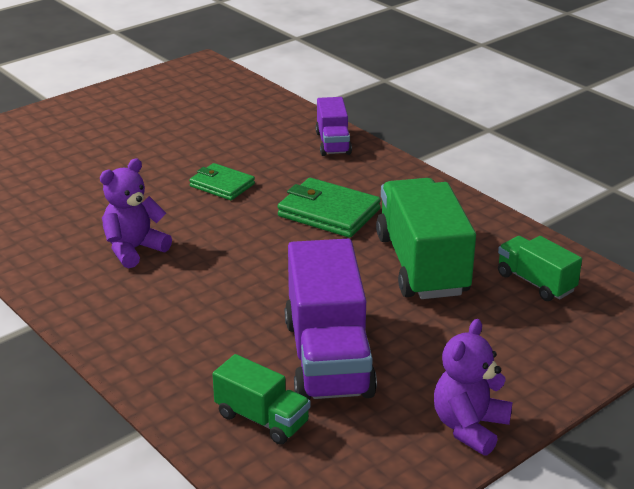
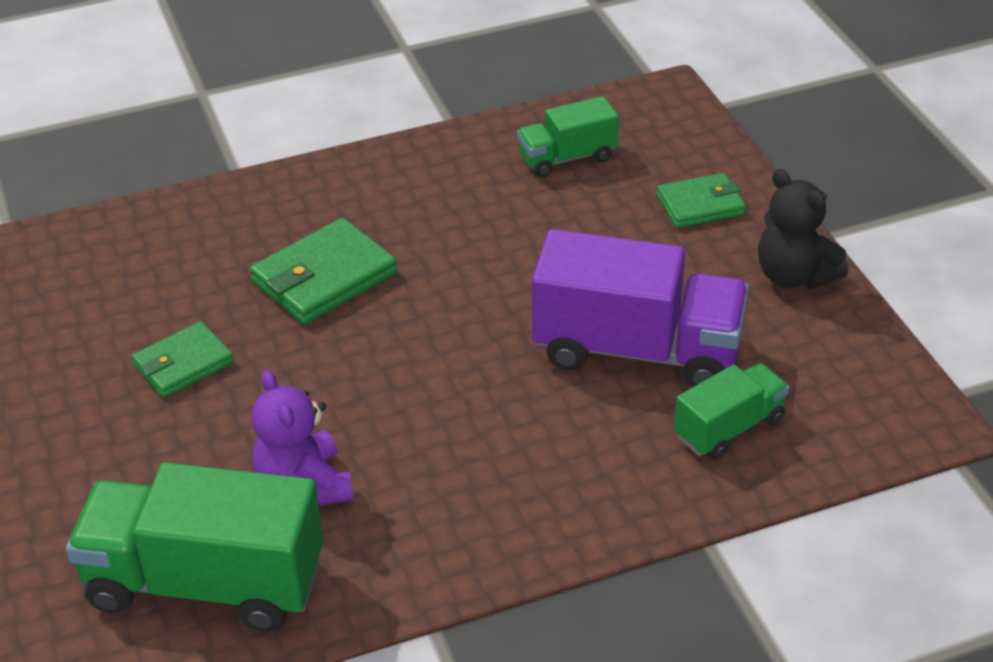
camera: 70 degrees left, 10 degrees up
(333, 143) = (142, 231): purple truck -> none
(422, 265) = (488, 230): green truck -> green truck (205, 583)
(469, 427) = (794, 276): purple teddy bear -> black teddy bear
(528, 360) = (700, 205): none -> green wallet

